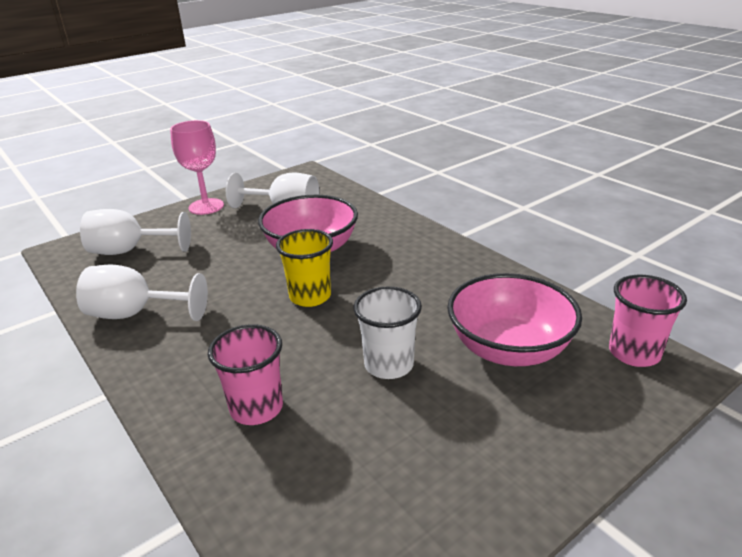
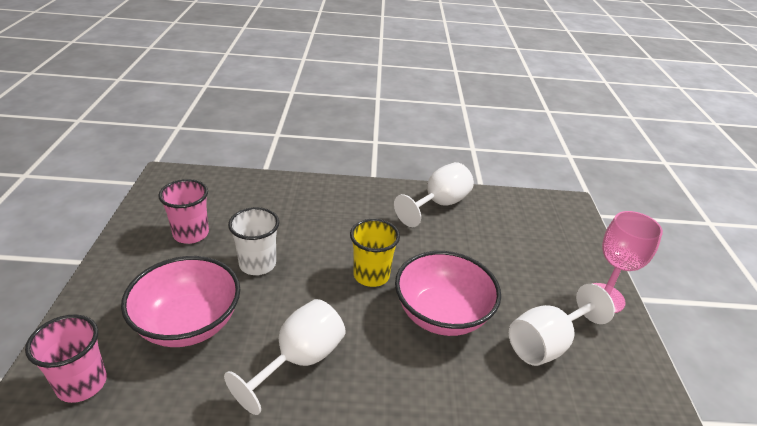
camera: 125 degrees right, 5 degrees up
(130, 251) = (539, 229): white goblet -> white goblet (299, 360)
(256, 408) = (296, 207): pink cup -> pink cup (191, 234)

